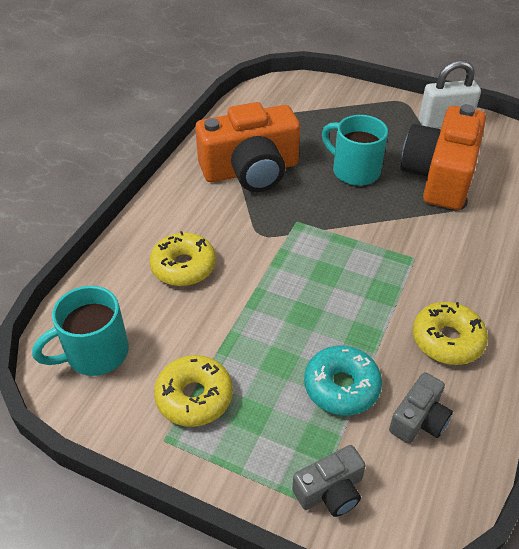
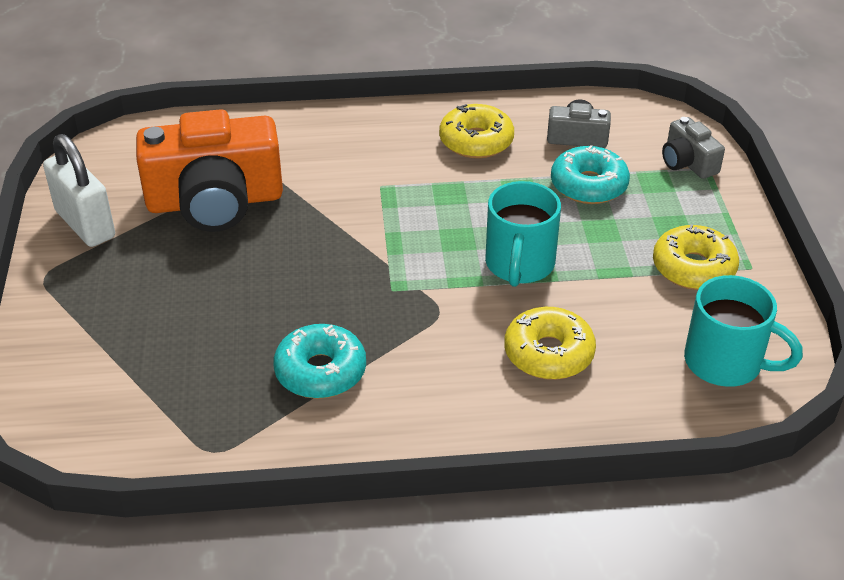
camera: 120 degrees left, 5 degrees down
(251, 170) = (320, 371): orange camera -> turquoise donut
(330, 490) = (687, 162): grey camera -> grey camera turned 150 degrees counterclockwise
(354, 171) = (252, 273): turquoise mug -> turquoise mug (519, 265)

